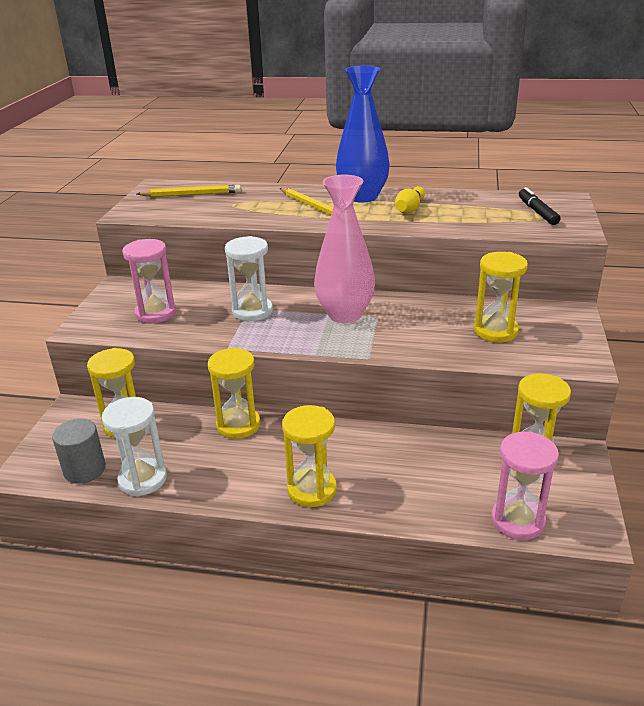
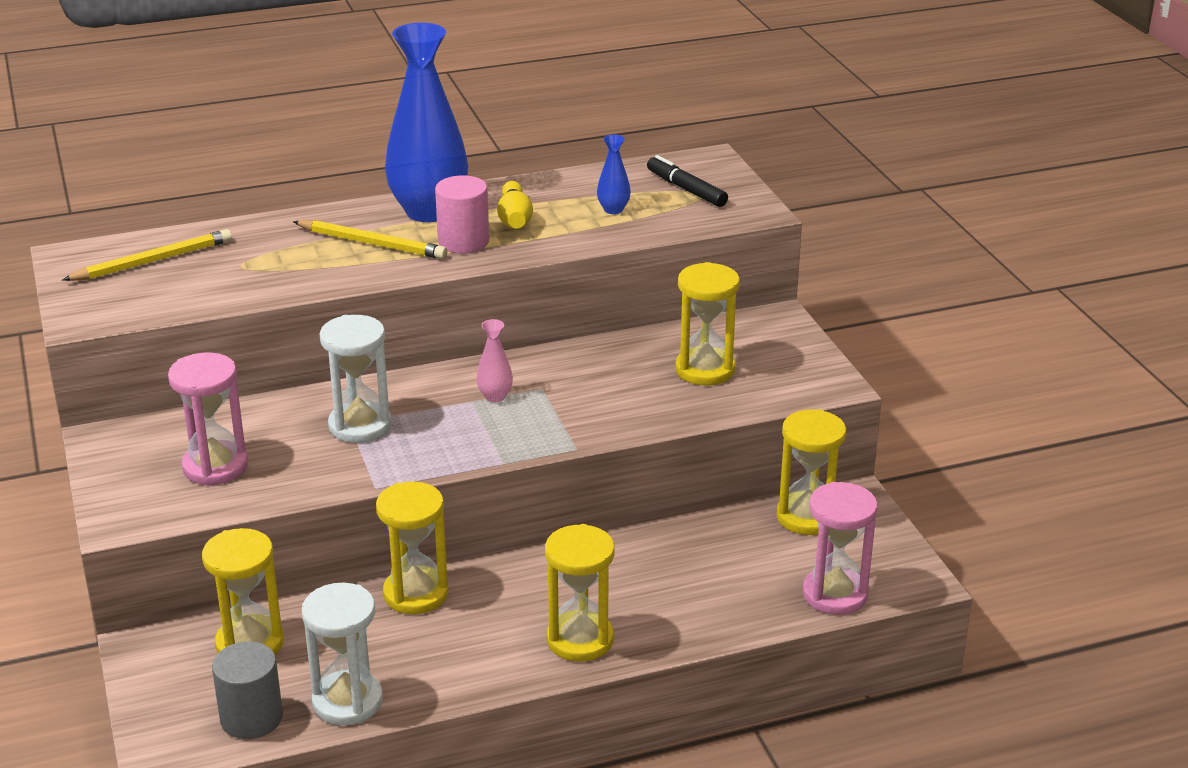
camera: 30 degrees left, 0 degrees up
(345, 314) = (495, 396): pink vase -> pink vase, size x0.41
(367, 215) = (463, 242): none -> pink cylinder
(477, 214) = (613, 210): none -> blue vase

